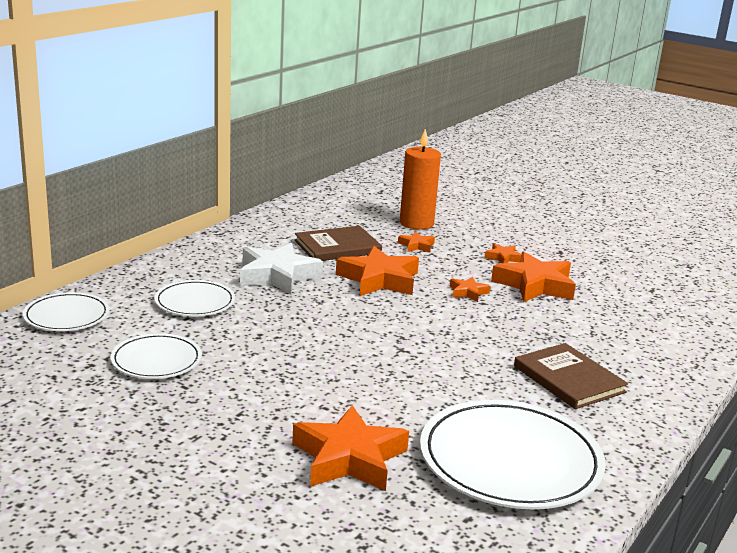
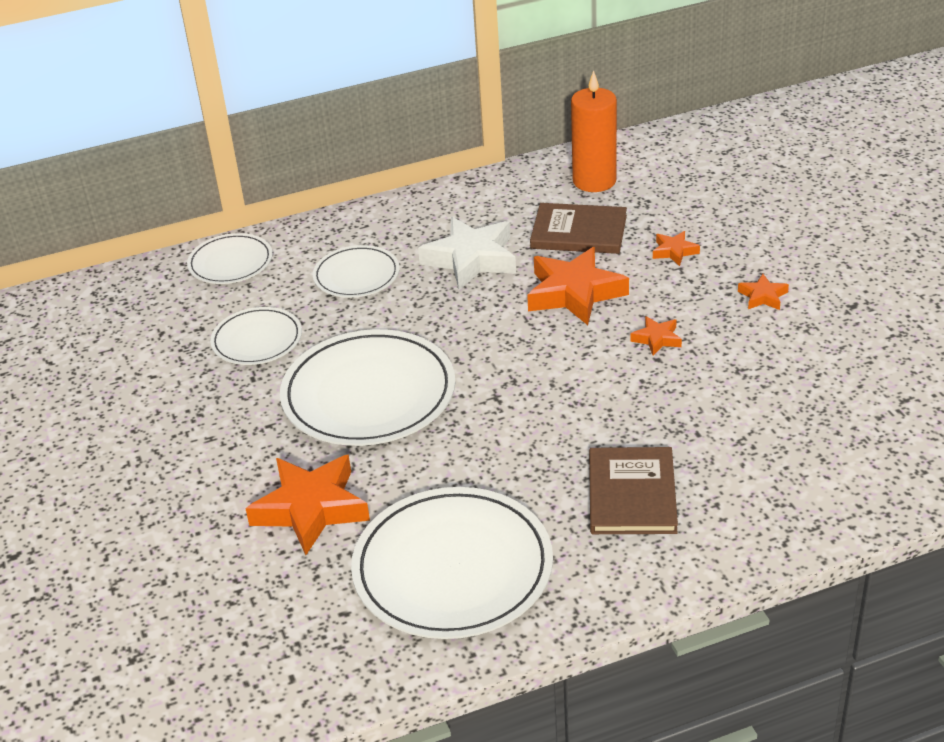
camera: 40 degrees right, 15 degrees up
(300, 371) = (369, 394): none -> white plate
(416, 223) = (714, 215): orange candle -> orange candle (594, 181)
(535, 285) = (753, 350): orange star -> none

